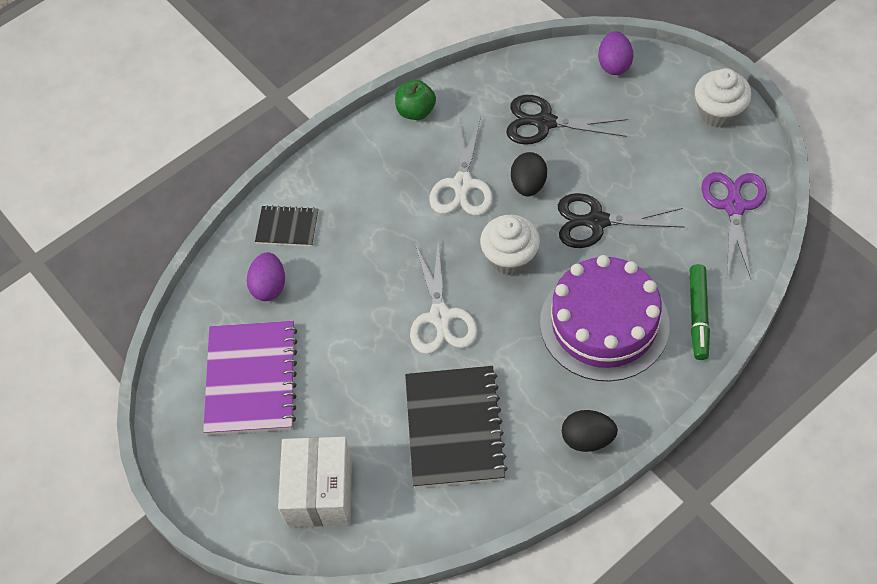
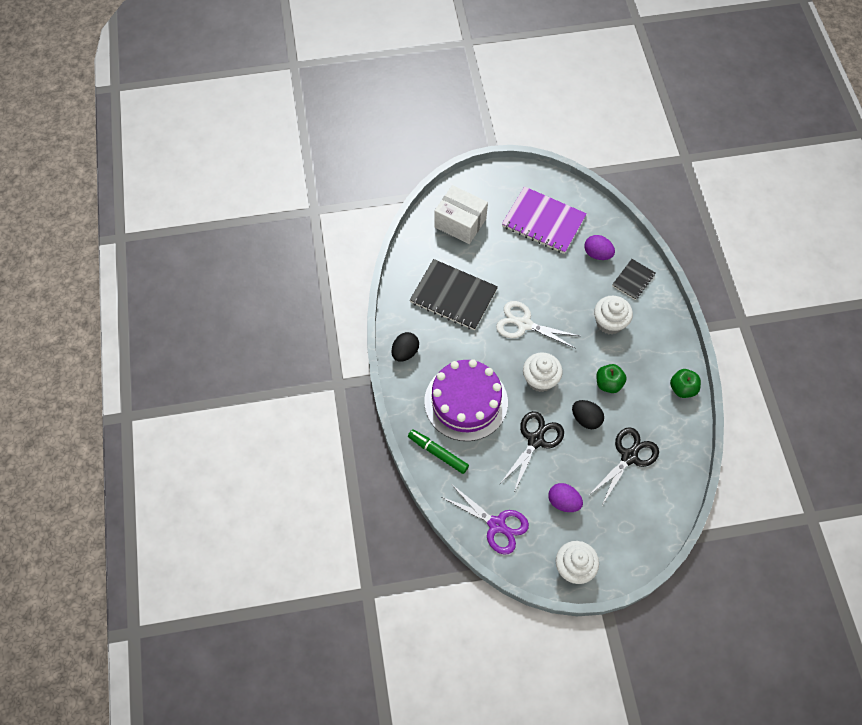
camera: 115 degrees right, 5 degrees up
(372, 223) = (609, 322): none -> white cupcake
(462, 184) = (608, 383): white scissors -> green apple
(614, 64) = (653, 529): purple egg -> purple egg (563, 502)

